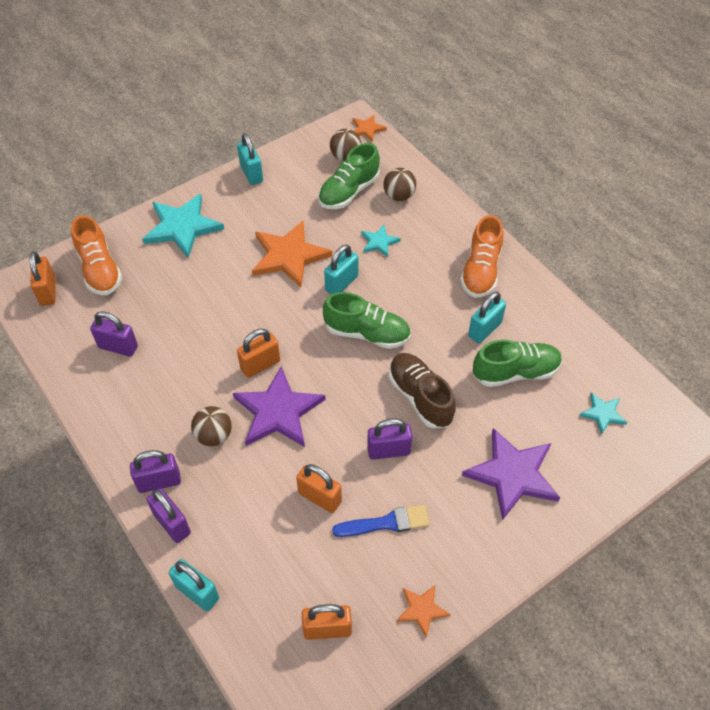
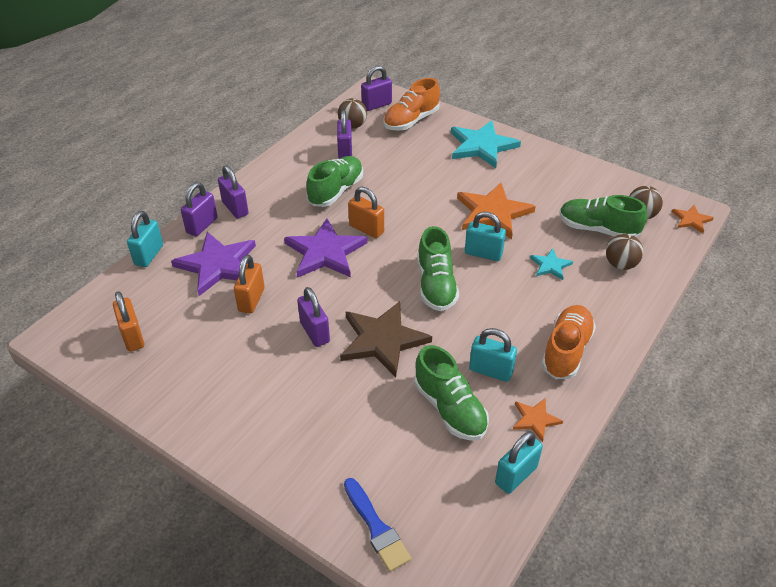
camera: 70 degrees right, 10 degrees down
(48, 291) = (376, 105): orange padlock -> purple padlock
(183, 375) = (336, 191): none -> green shoe
(214, 435) = (286, 223): brown ball -> brown ball (352, 125)
(251, 174) = (570, 165): turquoise padlock -> turquoise padlock (516, 475)
(386, 523) = (240, 349): blue brush -> blue brush (376, 528)
(420, 397) = (383, 340): brown shoe -> brown star
(422, 610) = (162, 394): orange star -> orange star (535, 419)
(481, 271) = (566, 351): orange shoe -> orange shoe turned 120 degrees clockwise
(512, 474) = (324, 432): purple star -> purple star (217, 265)
(603, 413) = (434, 500): turquoise star -> none

